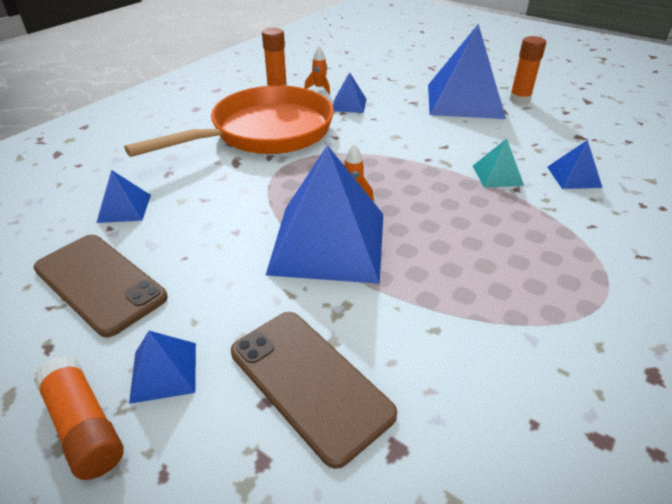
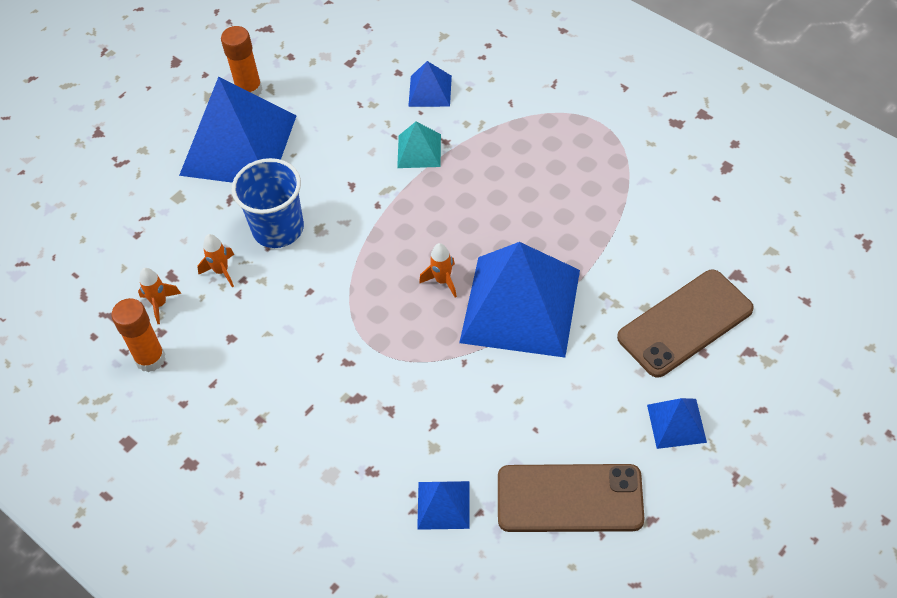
camera: 80 degrees left, 15 degrees up
(84, 426) = (727, 468): orange glue stick -> none
(100, 283) = (569, 498): brown phone -> brown phone turned 45 degrees clockwise
(265, 133) = (285, 369): orange pan -> none
(349, 104) = (221, 271): blue pyramid -> orange rocket
(391, 120) = (278, 229): none -> blue cup

